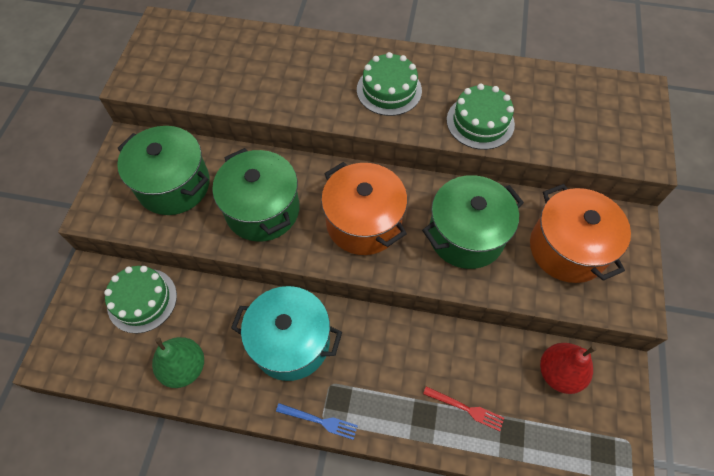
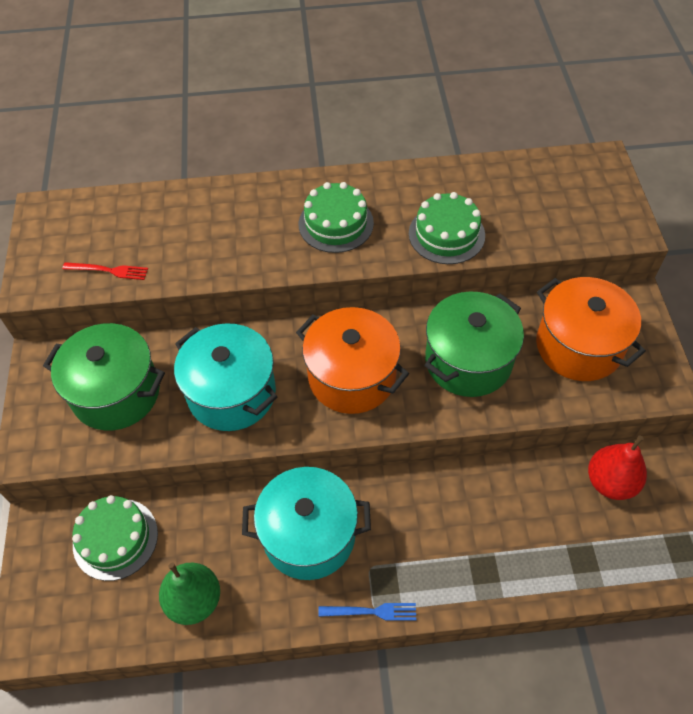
camera: 15 degrees left, 5 degrees down
(262, 210) = (232, 393): green pot -> turquoise pot
(466, 409) = (526, 549): red fork -> red fork (109, 271)

